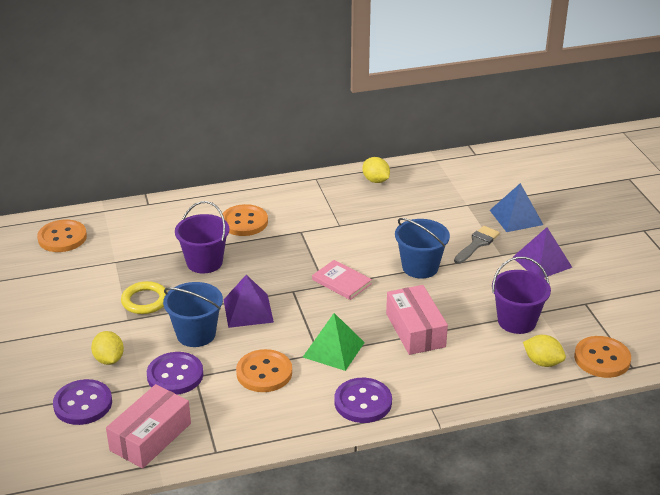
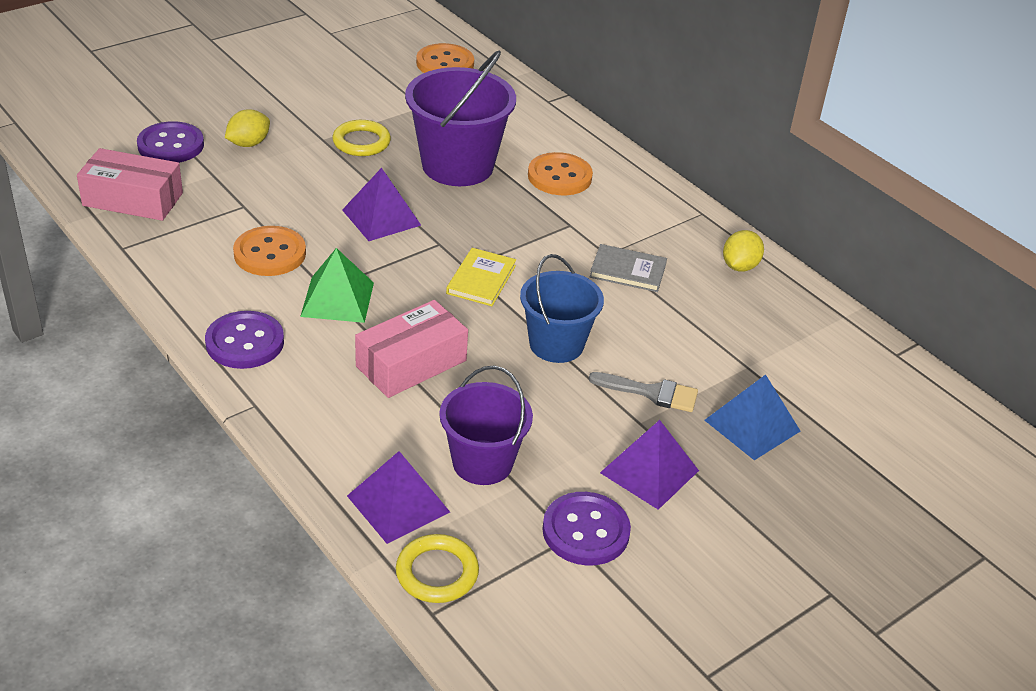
camera: 65 degrees right, 5 degrees up
(175, 375) = (240, 192): purple button -> purple button (585, 531)
(196, 334) = (318, 190): blue bucket -> none
(204, 262) = (457, 166): purple bucket -> purple bucket, size x1.53
(341, 282) = (481, 279): pink book -> yellow book
(360, 222) = (628, 270): none -> grey book
(542, 362) = (398, 504): yellow lemon -> purple pyramid
(602, 359) = (437, 572): orange button -> yellow ring

